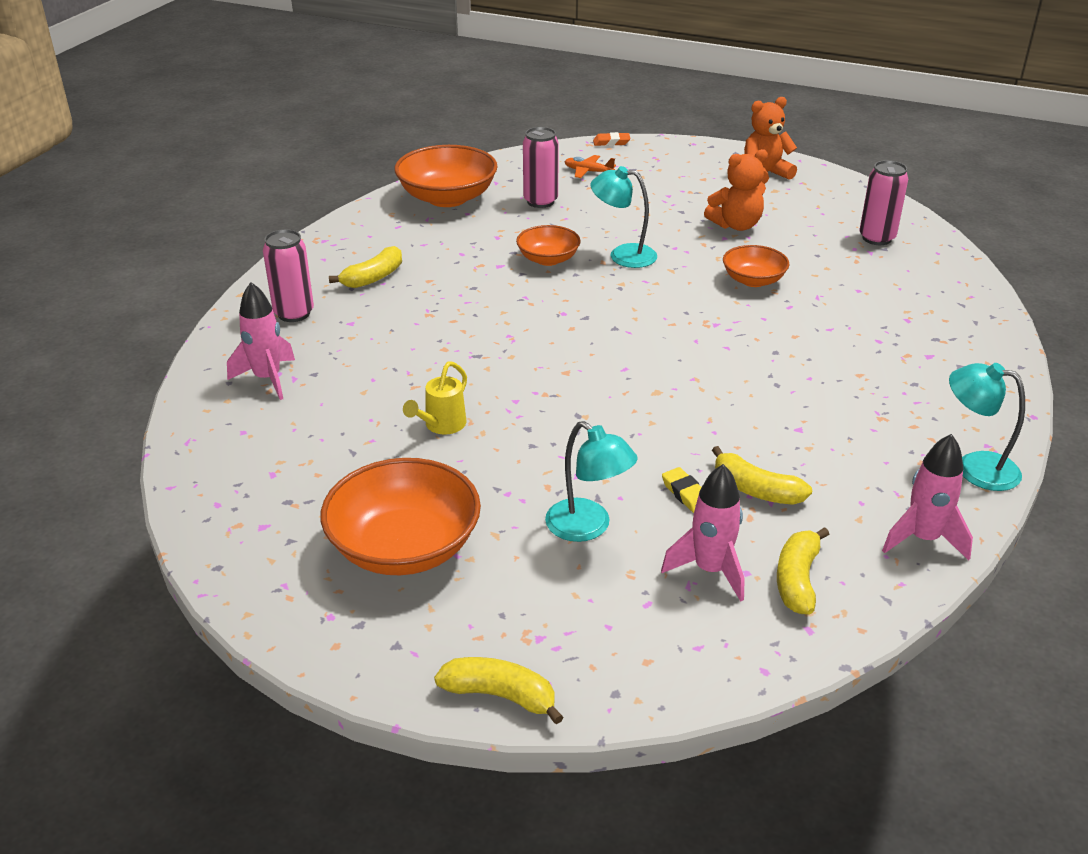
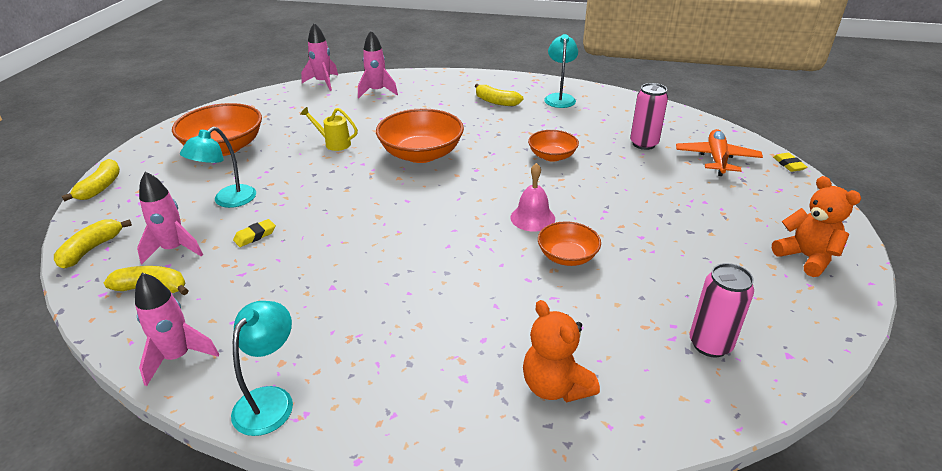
camera: 80 degrees right, 0 degrees up
(186, 437) = (323, 83): none -> pink rocket
(294, 313) = (445, 87): pink can -> none
(447, 198) = (622, 110): orange bowl -> orange bowl (421, 154)
(588, 172) = (716, 159): orange plane -> orange plane, size x1.69
(611, 142) = (788, 165): orange eraser -> yellow eraser
(623, 255) = (576, 187): turquoise lamp -> turquoise lamp (559, 98)
(680, 289) = (532, 218): none -> pink bell
(736, 225) = (671, 242): orange teddy bear -> orange teddy bear (555, 386)
(755, 490) = (255, 266): yellow banana -> yellow banana (91, 249)

